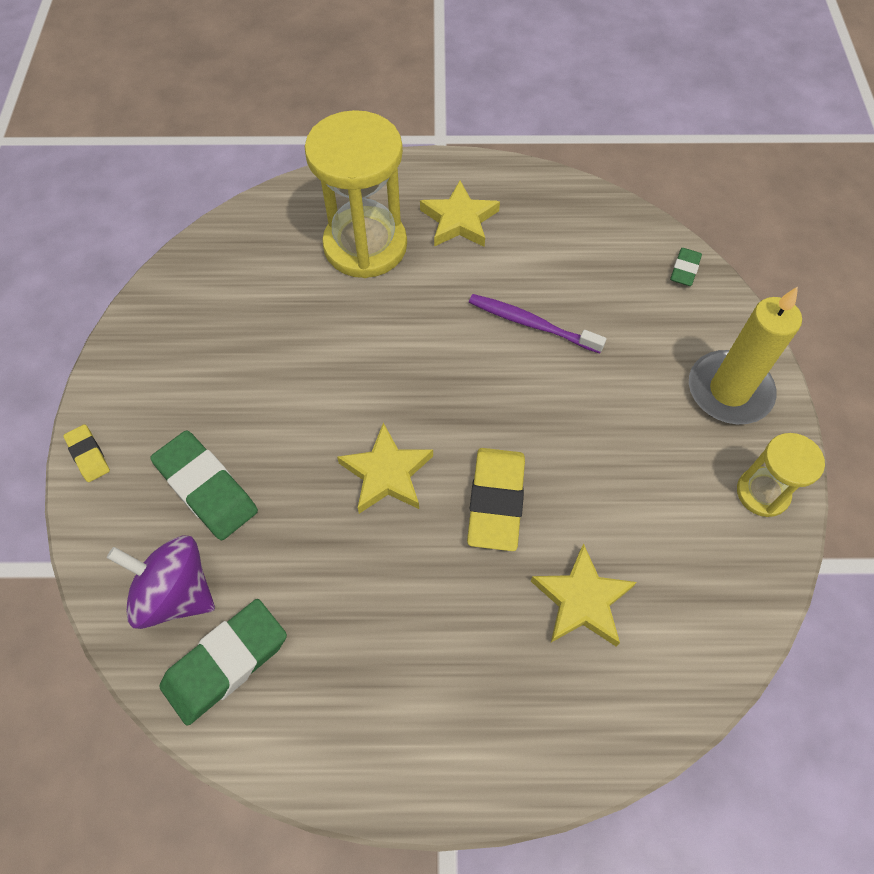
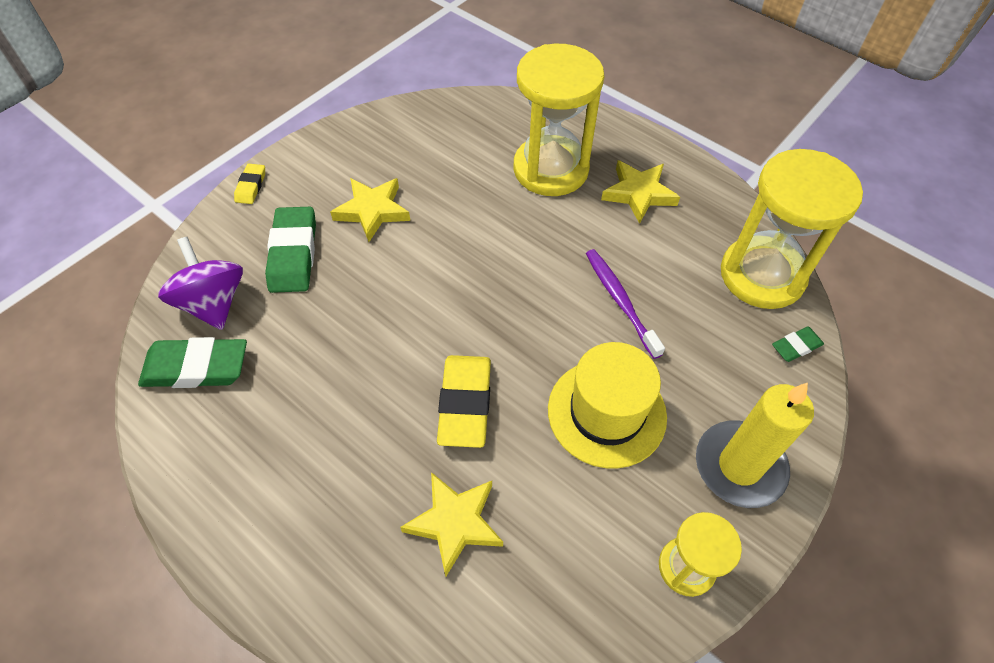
camera: 40 degrees right, 5 degrees down
(387, 473) = (410, 328): yellow star -> yellow star (372, 211)
(495, 501) = (465, 403): yellow eraser -> yellow eraser turned 45 degrees counterclockwise
(606, 422) = (606, 412): none -> yellow hat
(612, 228) = (762, 275): none -> yellow hourglass

